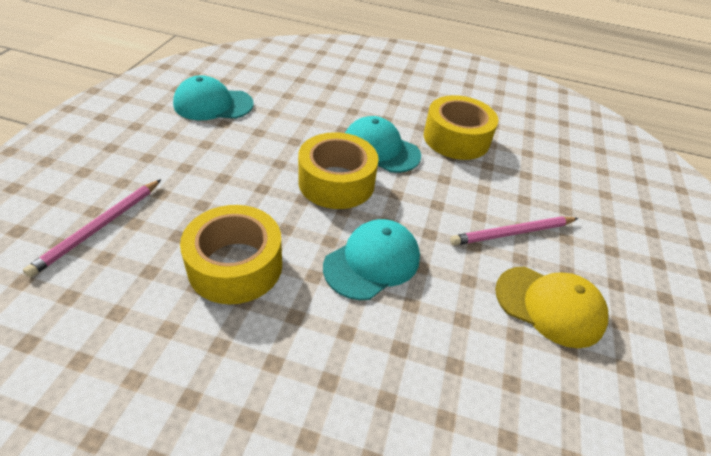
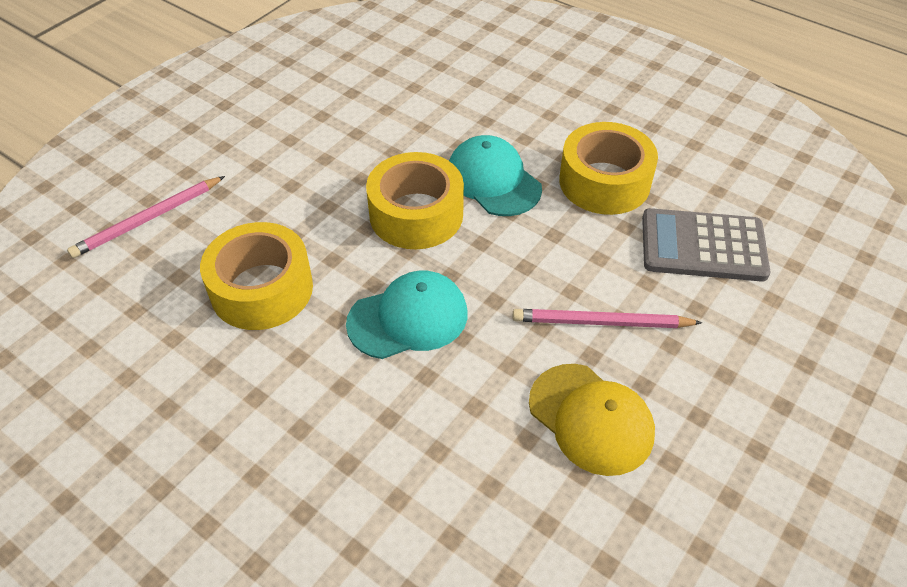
camera: 25 degrees right, 5 degrees up
(213, 104) = (319, 88): turquoise cap -> none
(543, 169) = (703, 246): none -> grey calculator

